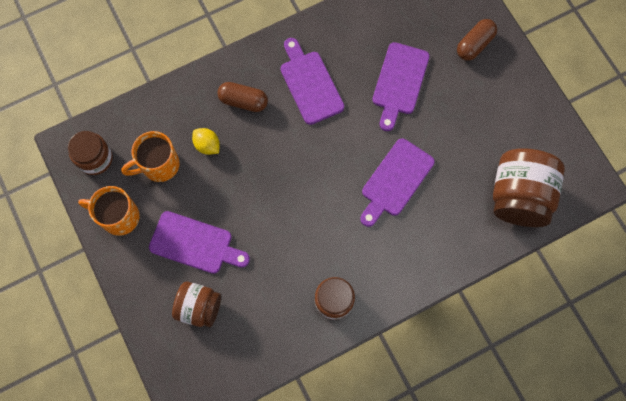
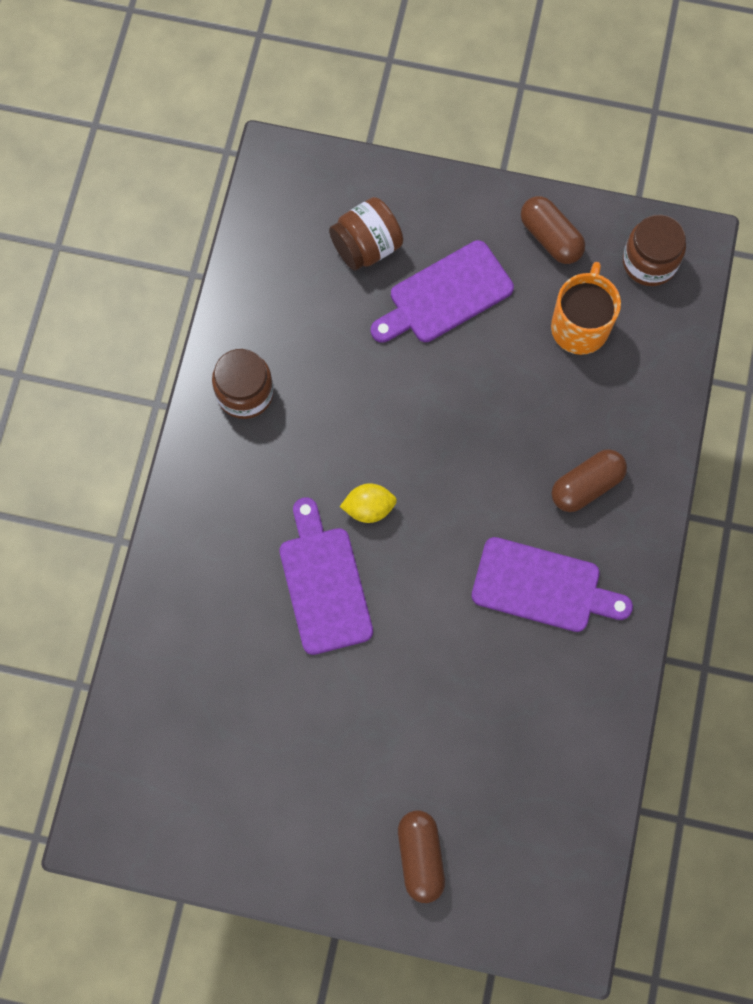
camera: 130 degrees right, 0 degrees up
(119, 217) = (550, 238): orange mug -> brown capsule
(207, 145) = (560, 399): yellow lemon -> yellow lemon (369, 508)
(399, 82) = (450, 704): purple cutting board -> none
(518, 196) = (171, 718): brown jar -> none

